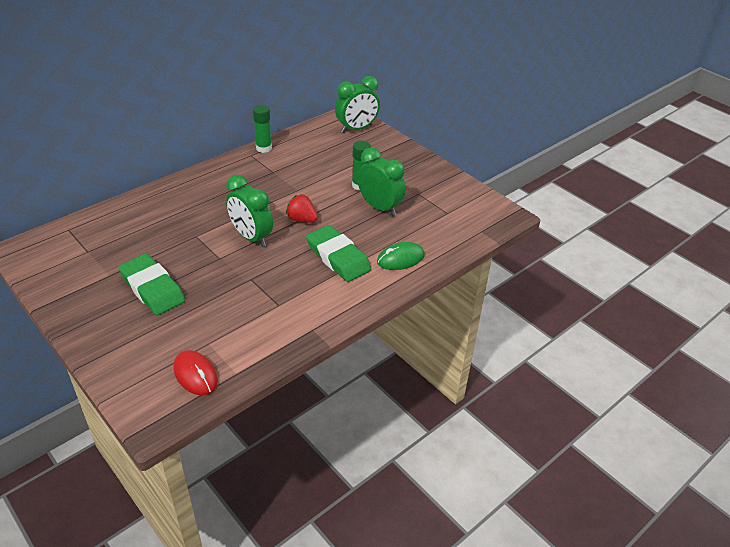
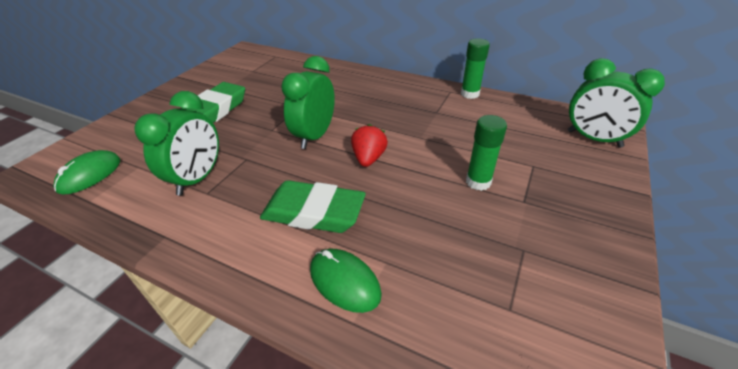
camera: 70 degrees right, 0 degrees up
(195, 375) = (90, 175): red mouse -> green mouse
(338, 257) = (313, 212): green eraser -> green eraser turned 75 degrees clockwise
(379, 207) = (448, 216): green clock -> green clock (198, 178)

